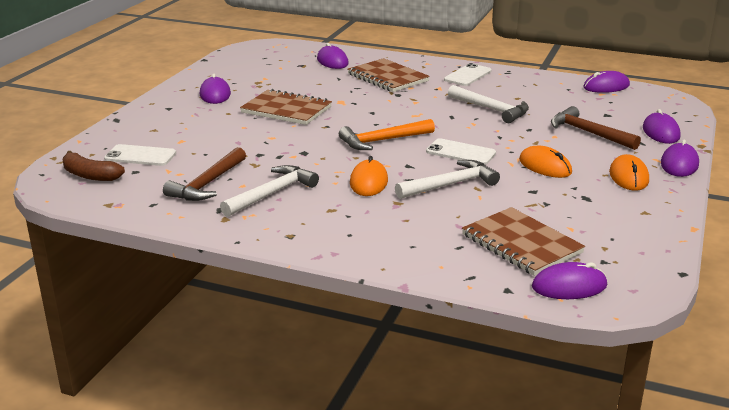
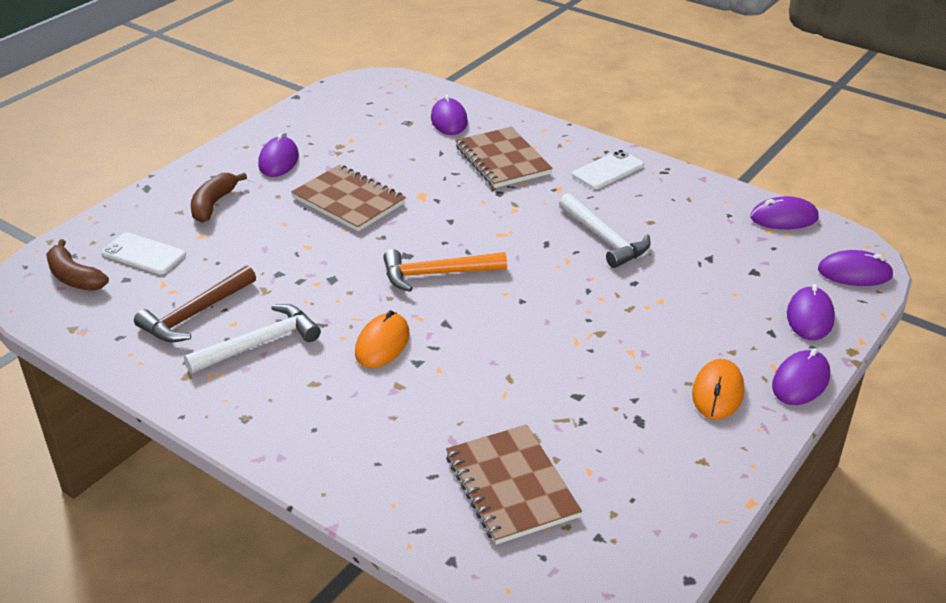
camera: 15 degrees right, 10 degrees up
(179, 123) = (213, 204): none -> brown banana
(450, 185) = (478, 366): white hammer -> none
(460, 152) = (523, 311): white phone -> none
(545, 166) = (617, 354): orange mouse -> none
(569, 286) = (530, 571): purple mouse -> purple mouse (854, 273)
(589, 133) = (710, 303): brown hammer -> none

